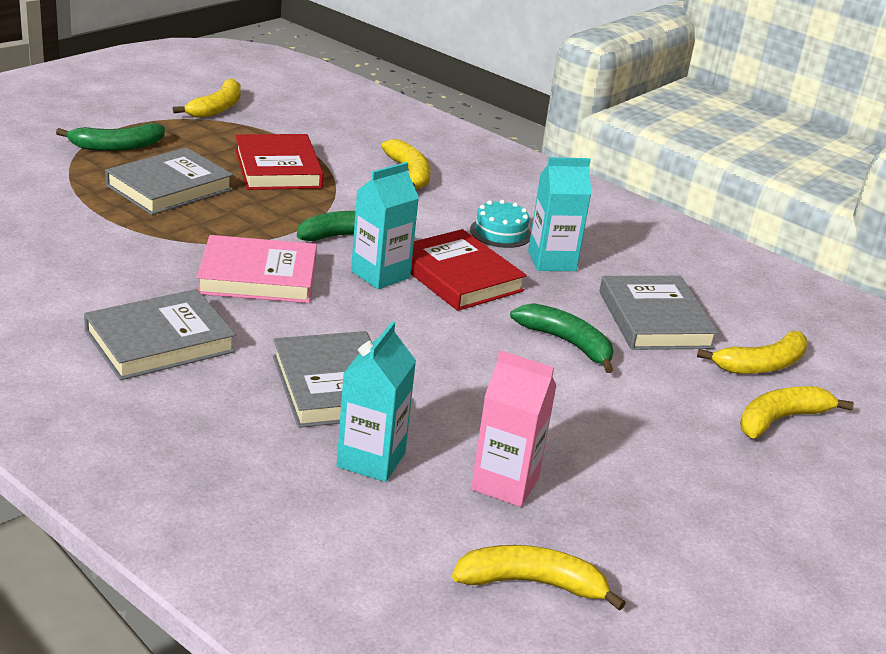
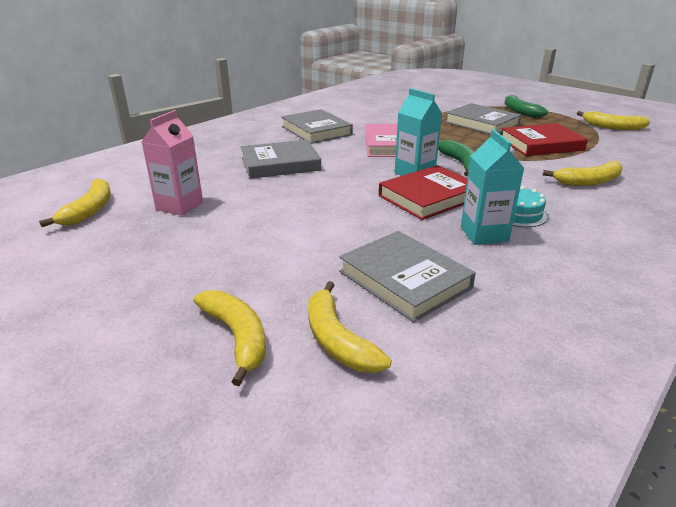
camera: 95 degrees right, 0 degrees up
(371, 459) = (211, 173): turquoise carton -> none
(566, 343) = (348, 234): green banana -> none
(654, 319) = (404, 279): grey book -> grey book turned 60 degrees clockwise

